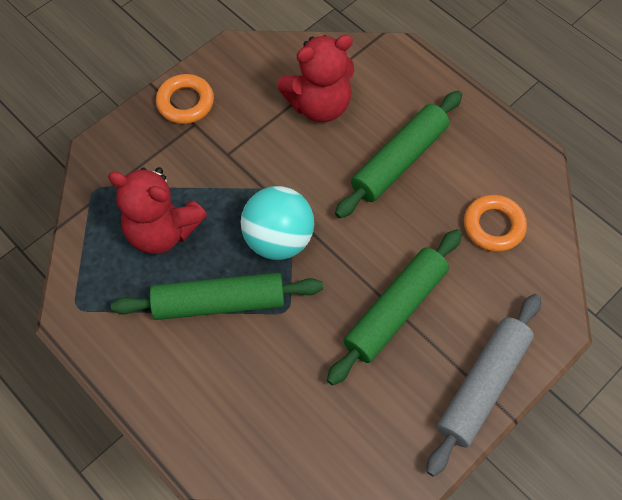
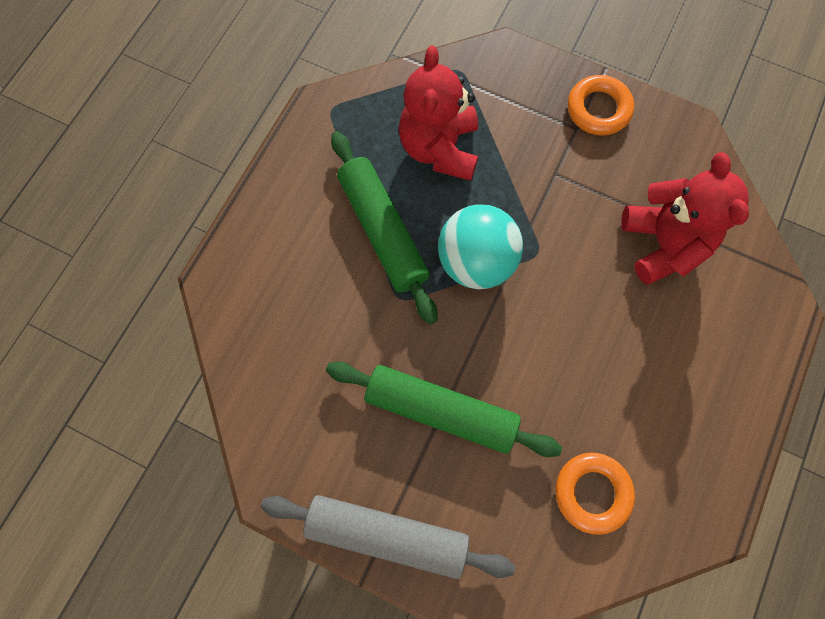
camera: 70 degrees right, 10 degrees up
(319, 105) = (663, 243): red teddy bear -> red teddy bear turned 150 degrees counterclockwise
(399, 160) = (631, 356): green rolling pin -> none

